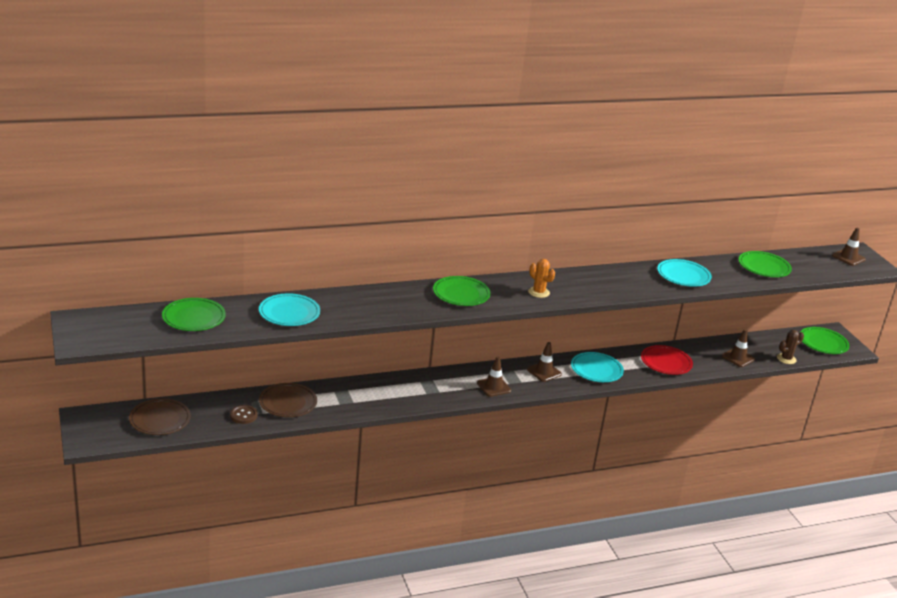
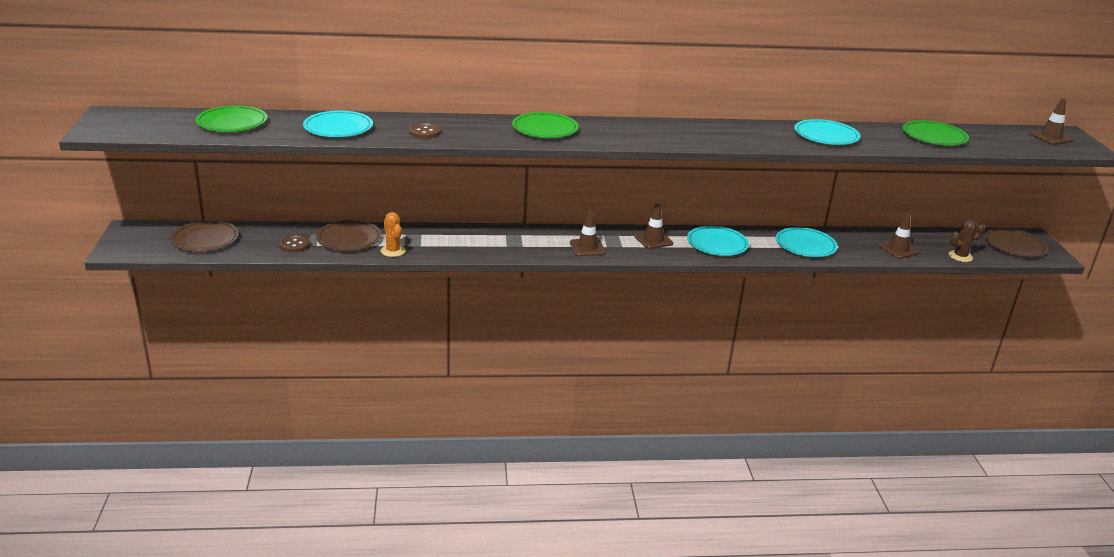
camera: 15 degrees right, 0 degrees up
(365, 309) = (424, 132): none -> brown button
(538, 292) = (638, 135): orange cactus -> orange cactus (393, 251)
(666, 362) = (805, 245): red plate -> turquoise plate
(823, 343) = (1014, 246): green plate -> brown plate

